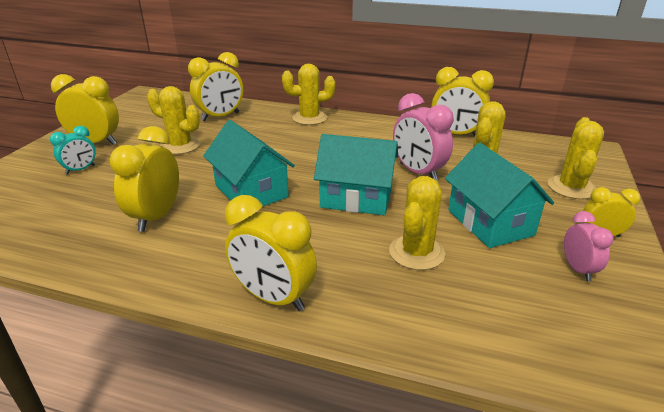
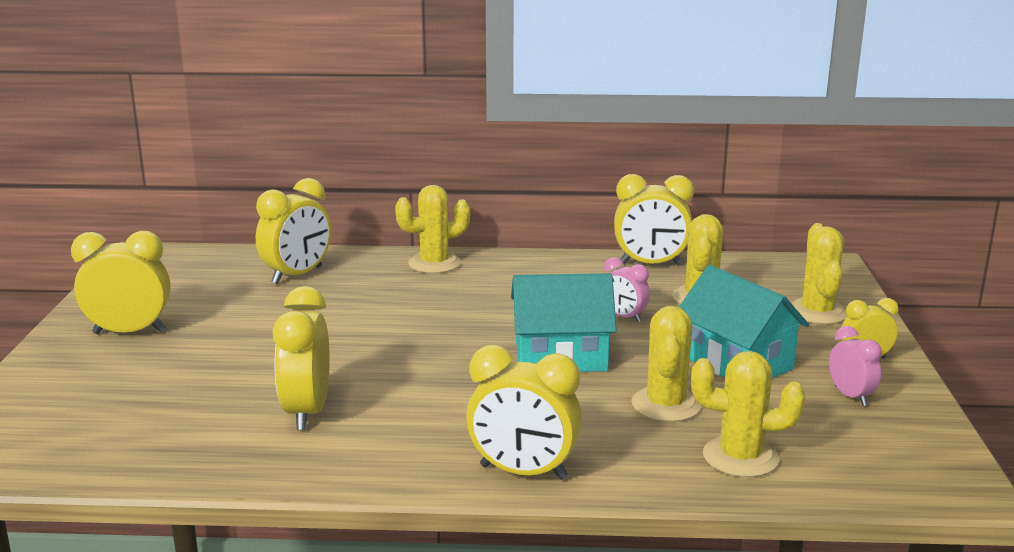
camera: 15 degrees left, 10 degrees down
(80, 170) = (140, 370): turquoise clock -> none
(180, 146) = (267, 322): yellow cactus -> yellow cactus (740, 457)
(251, 191) = (415, 366): turquoise house -> none
(418, 172) = (623, 317): pink clock -> pink clock, size x0.58

